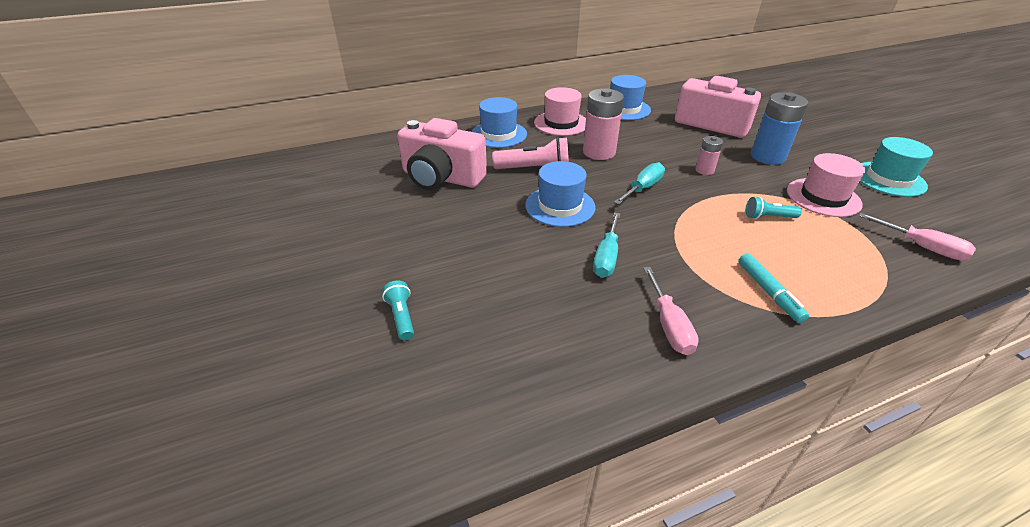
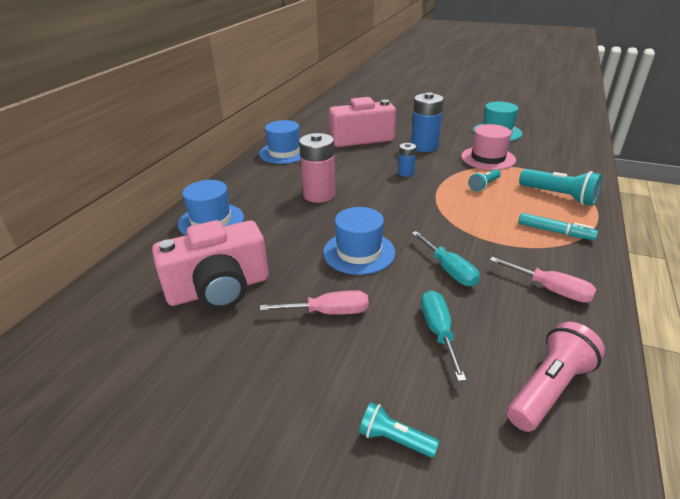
camera: 45 degrees left, 5 degrees down
(534, 169) = (292, 234): pink flashlight -> pink flashlight (549, 388)
(561, 123) = (252, 185): pink hat -> none
(643, 188) = (390, 205): turquoise screwdriver -> turquoise screwdriver (438, 331)
(704, 170) = (406, 173): pink battery -> blue battery
(841, 269) = (559, 196): none -> turquoise flashlight
(922, 247) = (565, 163): pink screwdriver -> pink screwdriver (329, 312)

